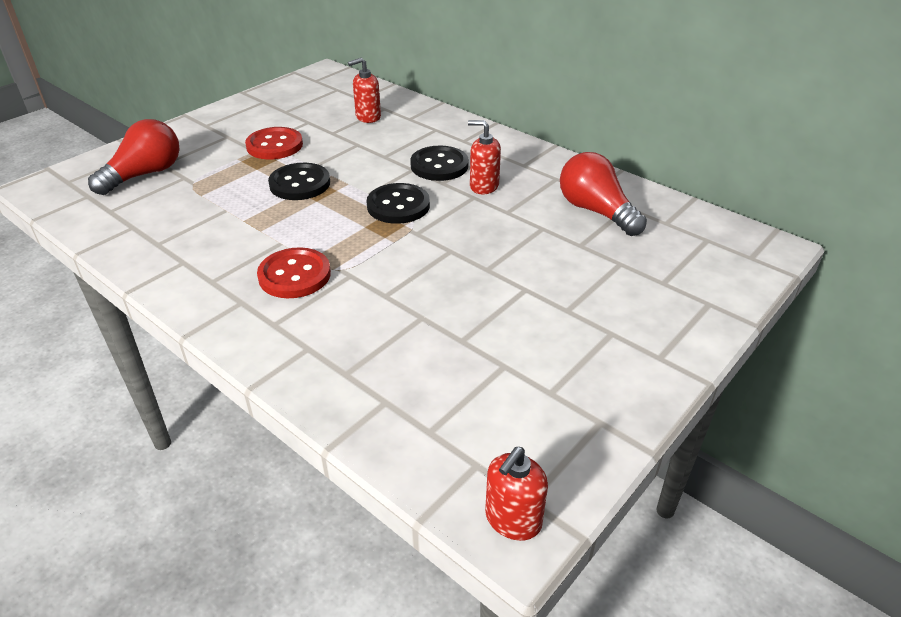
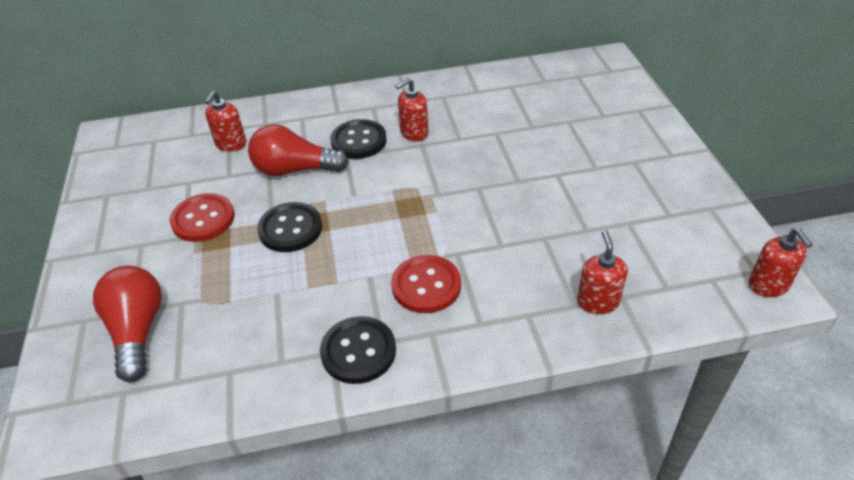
camera: 50 degrees left, 5 degrees up
(363, 387) = (598, 302): none -> red soap dispenser
(398, 206) = (390, 187): black button -> black button (358, 351)
(596, 211) = (502, 101): red light bulb -> red light bulb (295, 170)

